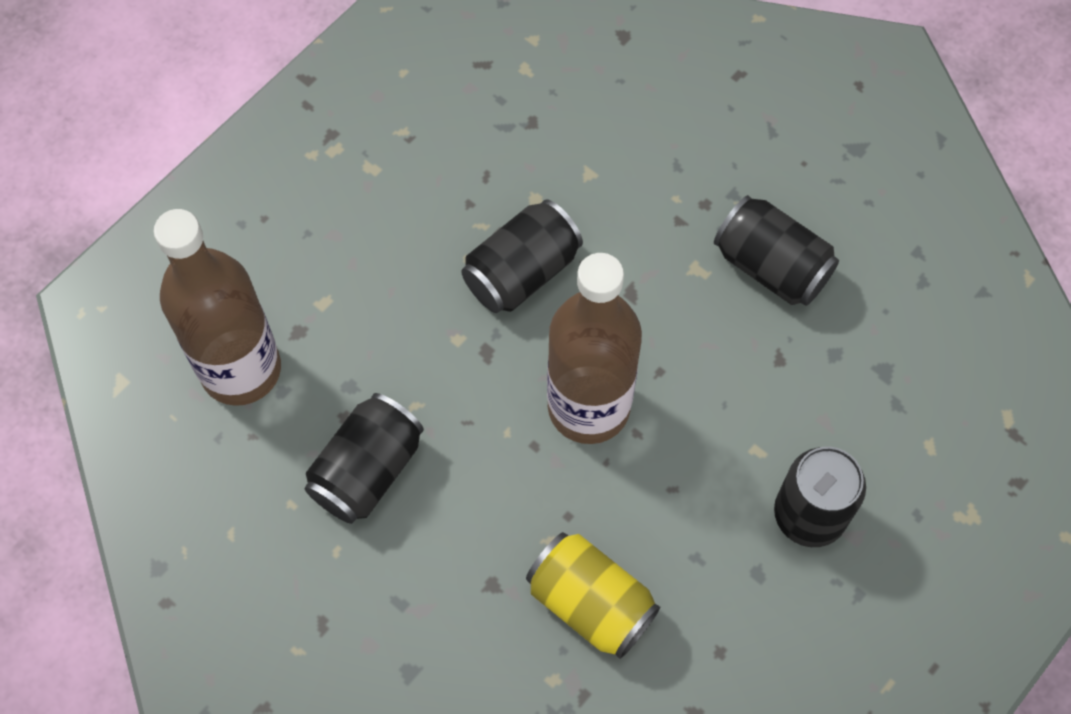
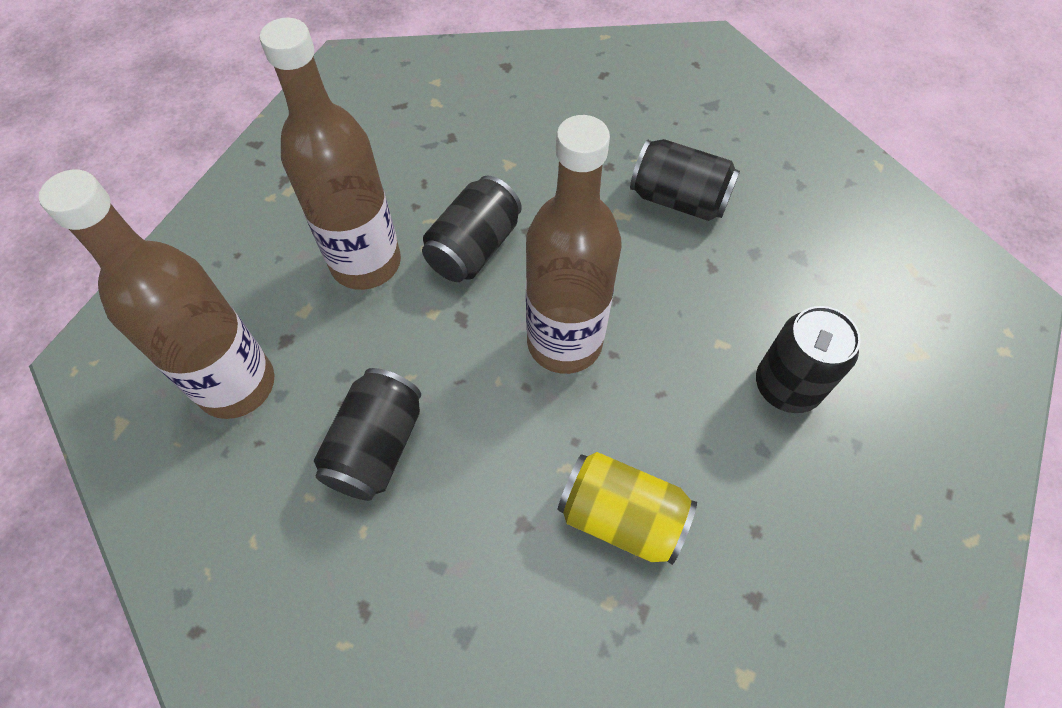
camera: 15 degrees left, 5 degrees down
(400, 262) = (366, 263): none -> brown bottle

